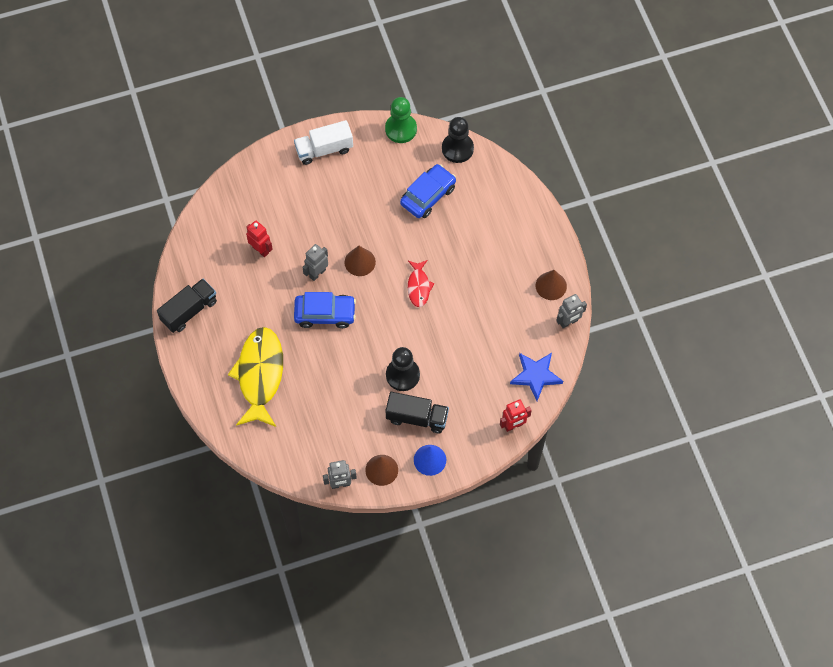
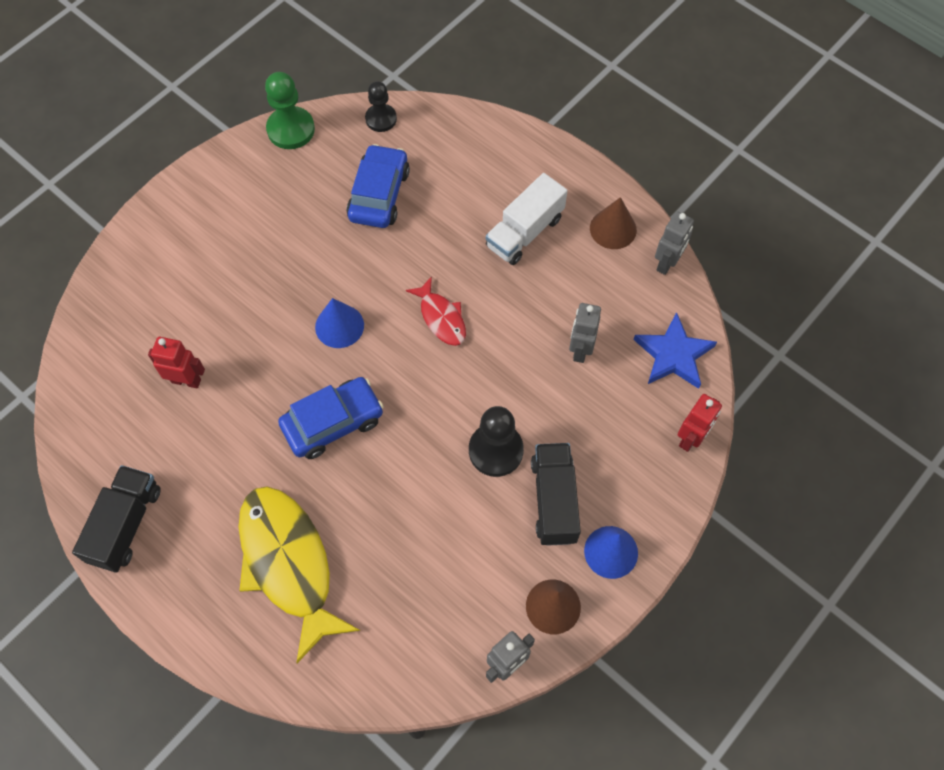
camera: 30 degrees left, 0 degrees up
(317, 273) = (288, 371): grey robot -> grey robot (580, 350)
(324, 149) = (201, 203): white truck -> white truck (524, 232)
(360, 262) = (339, 326): brown cone -> blue cone
(417, 417) = (554, 500): black truck -> black truck turned 75 degrees counterclockwise
(457, 148) = (381, 119): black pawn -> black pawn, size x0.66

